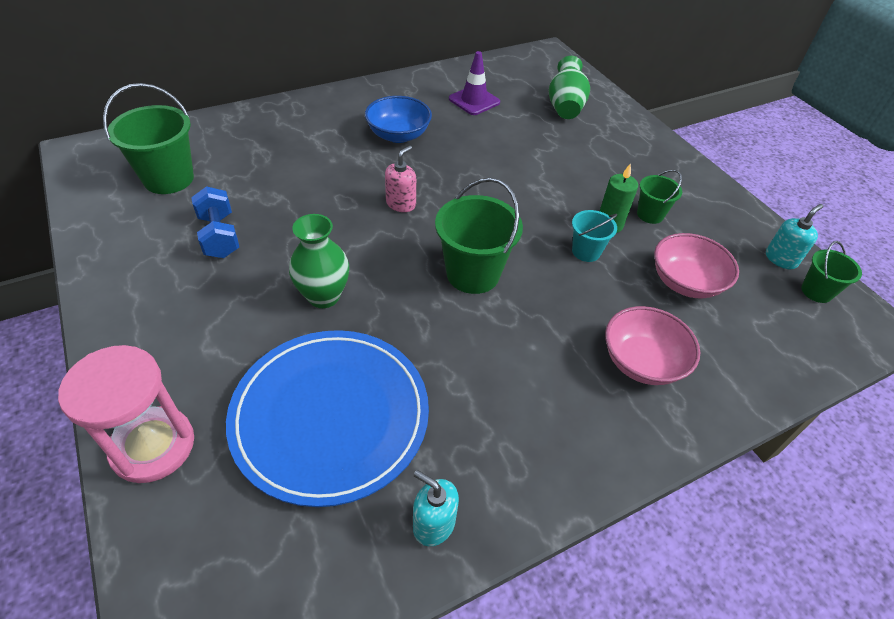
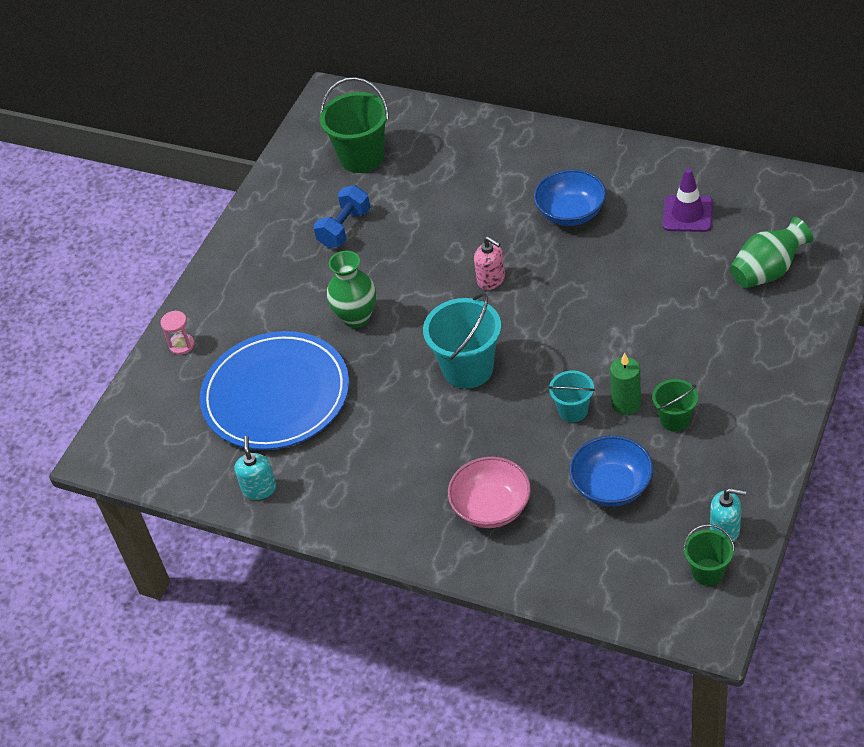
camera: 60 degrees right, 0 degrees up
(153, 446) = (182, 345): pink hourglass -> pink hourglass, size x0.46
(401, 204) = (491, 279): pink soap dispenser -> pink soap dispenser turned 45 degrees clockwise
(473, 274) = (468, 369): green bucket -> turquoise bucket
(685, 282) = (612, 486): pink bowl -> blue bowl

